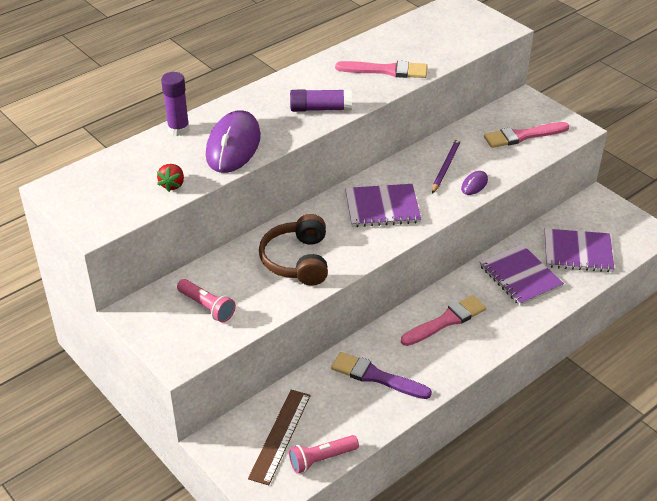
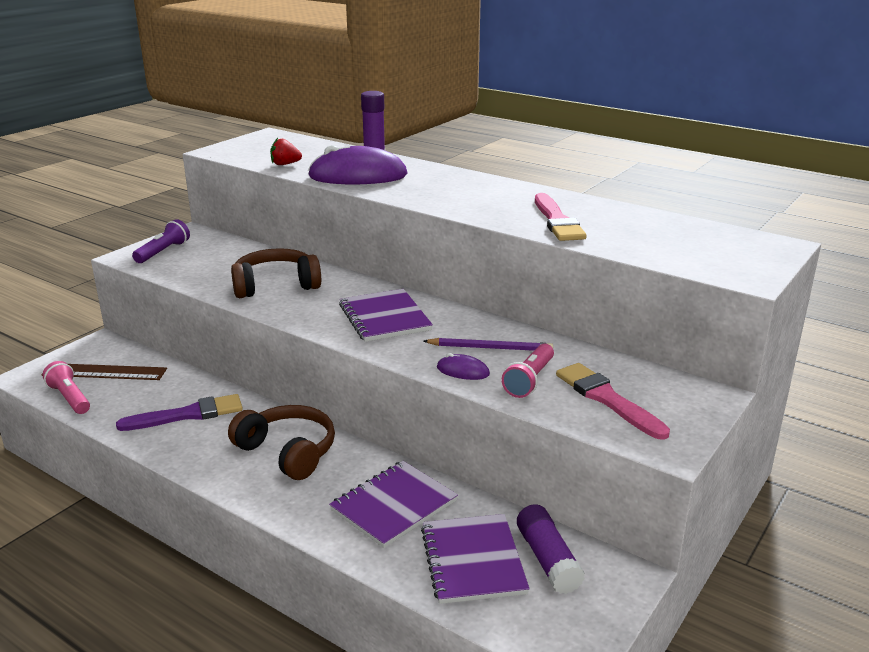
camera: 75 degrees right, 15 degrees down
(180, 333) = (163, 252): none -> purple flashlight
(207, 307) = (199, 257): pink flashlight -> pink flashlight (529, 380)
(320, 109) = (448, 200): purple glue stick -> purple glue stick (547, 559)
(376, 377) = (187, 415): purple brush -> purple brush turned 60 degrees clockwise
(446, 321) = (288, 452): pink brush -> brown headphones

